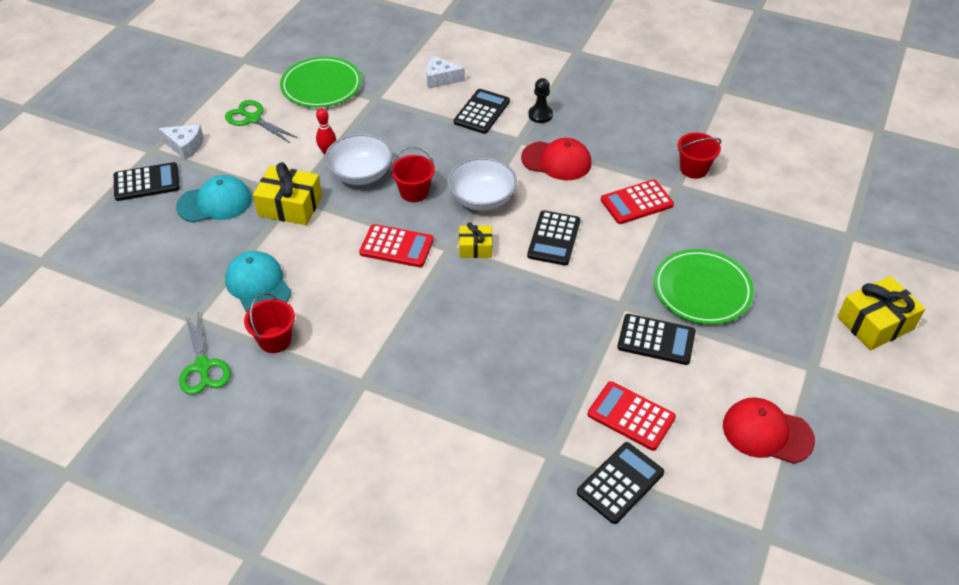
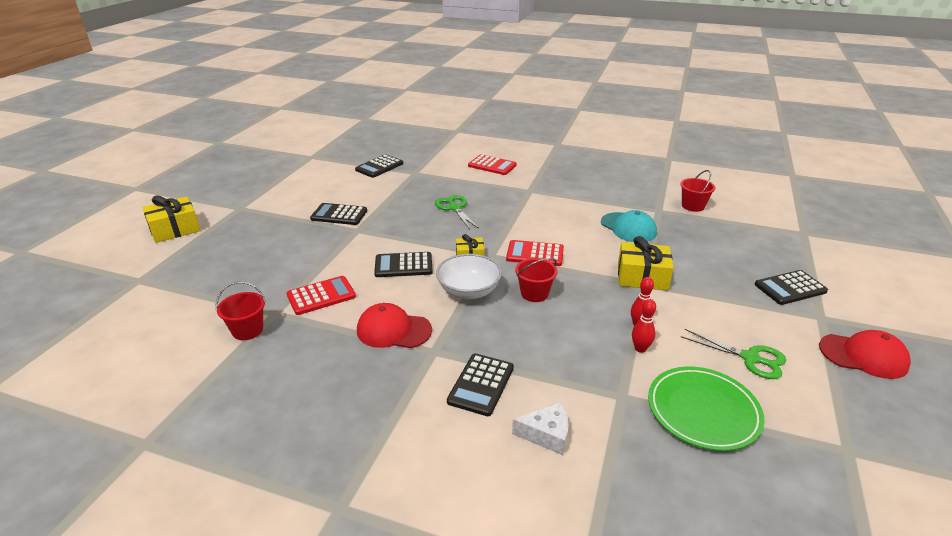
camera: 175 degrees right, 15 degrees down
(185, 146) = (792, 323): white cheese -> none
(203, 367) = (632, 192): green scissors -> green scissors (454, 208)
(215, 203) = (710, 276): turquoise cap -> none
(275, 340) = (596, 204): red bucket -> red bucket (693, 206)
(339, 131) = (640, 349): none -> red bowling pin
(360, 174) = (593, 306): white bowl -> none
(540, 115) = (407, 385): black pawn -> none
(554, 238) = (403, 265): black calculator -> black calculator turned 105 degrees counterclockwise
(631, 416) = (367, 186): red calculator -> red calculator (492, 165)
(702, 290) = (292, 240): green plate -> none
(767, 432) = (289, 184): red cap -> red cap (863, 356)

